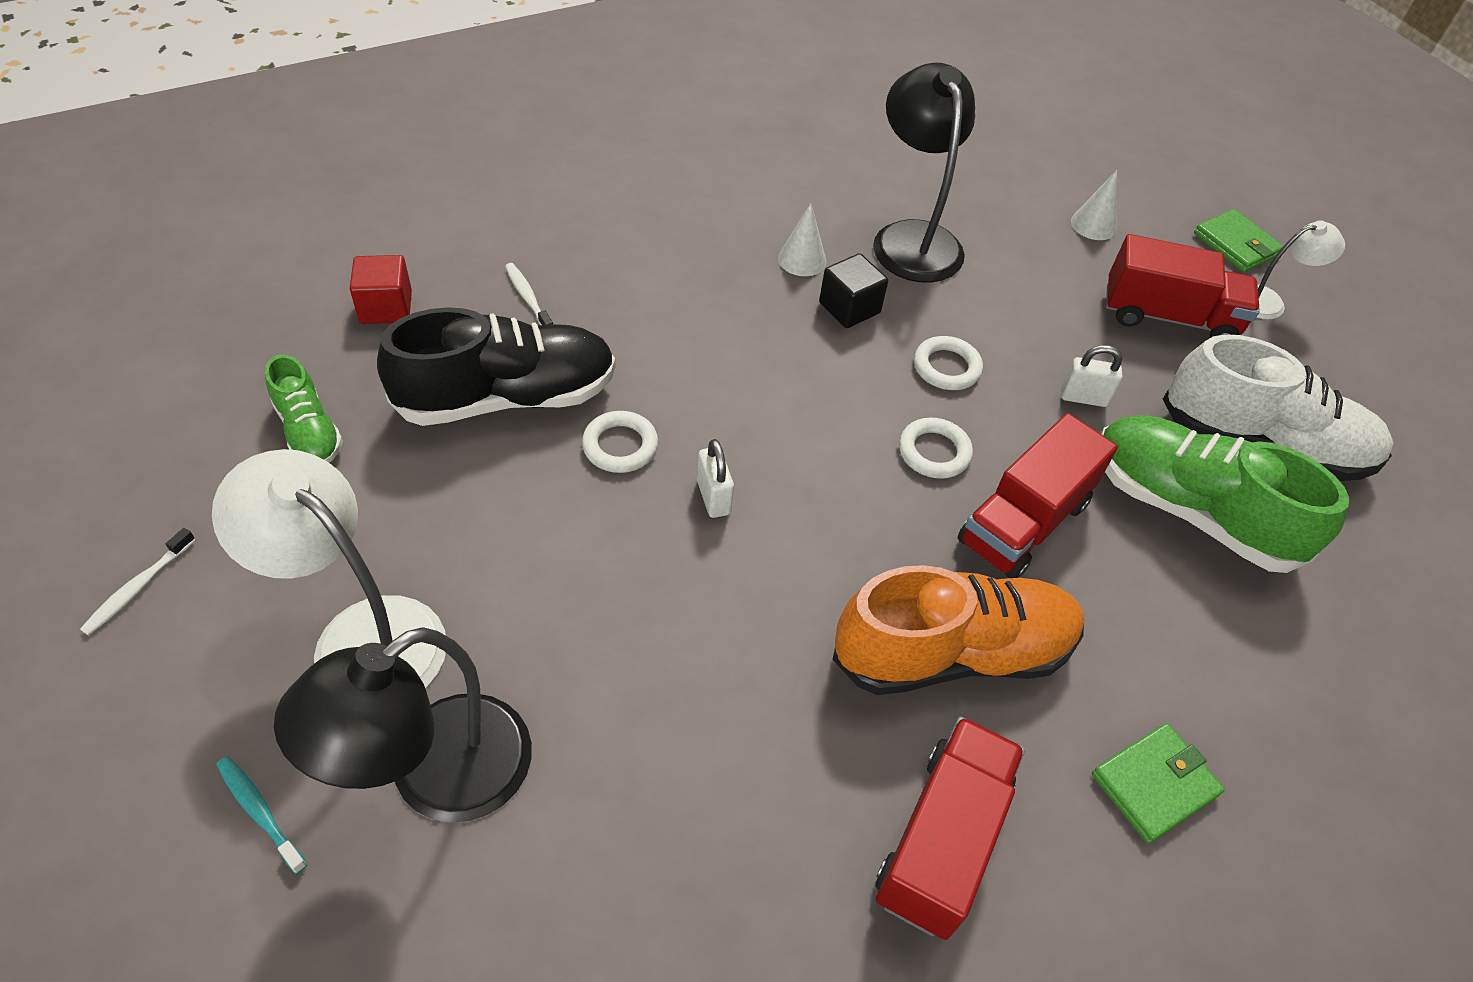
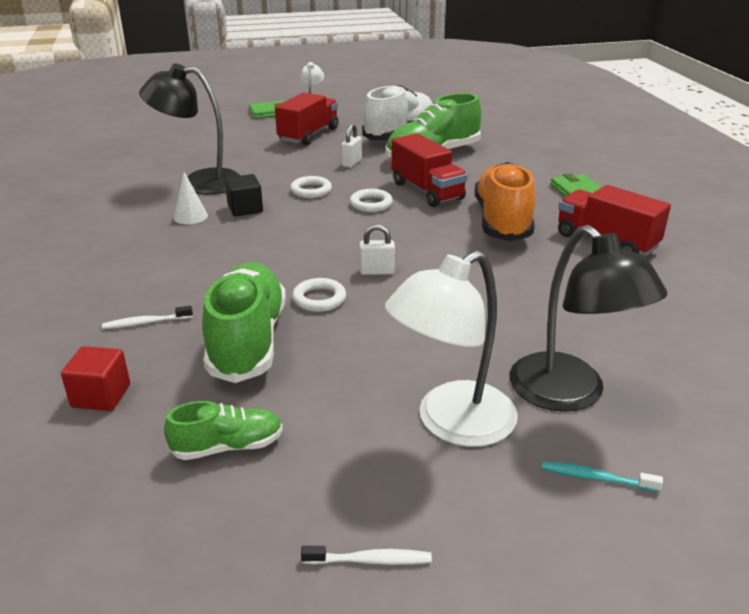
camera: 70 degrees left, 20 degrees down
(138, 587) = (369, 560): white toothbrush -> white toothbrush turned 45 degrees counterclockwise
(260, 812) = (596, 478): turquoise toothbrush -> turquoise toothbrush turned 45 degrees clockwise
(507, 397) = (248, 341): black shoe -> green shoe
(1093, 225) = (229, 137): white cone -> none

